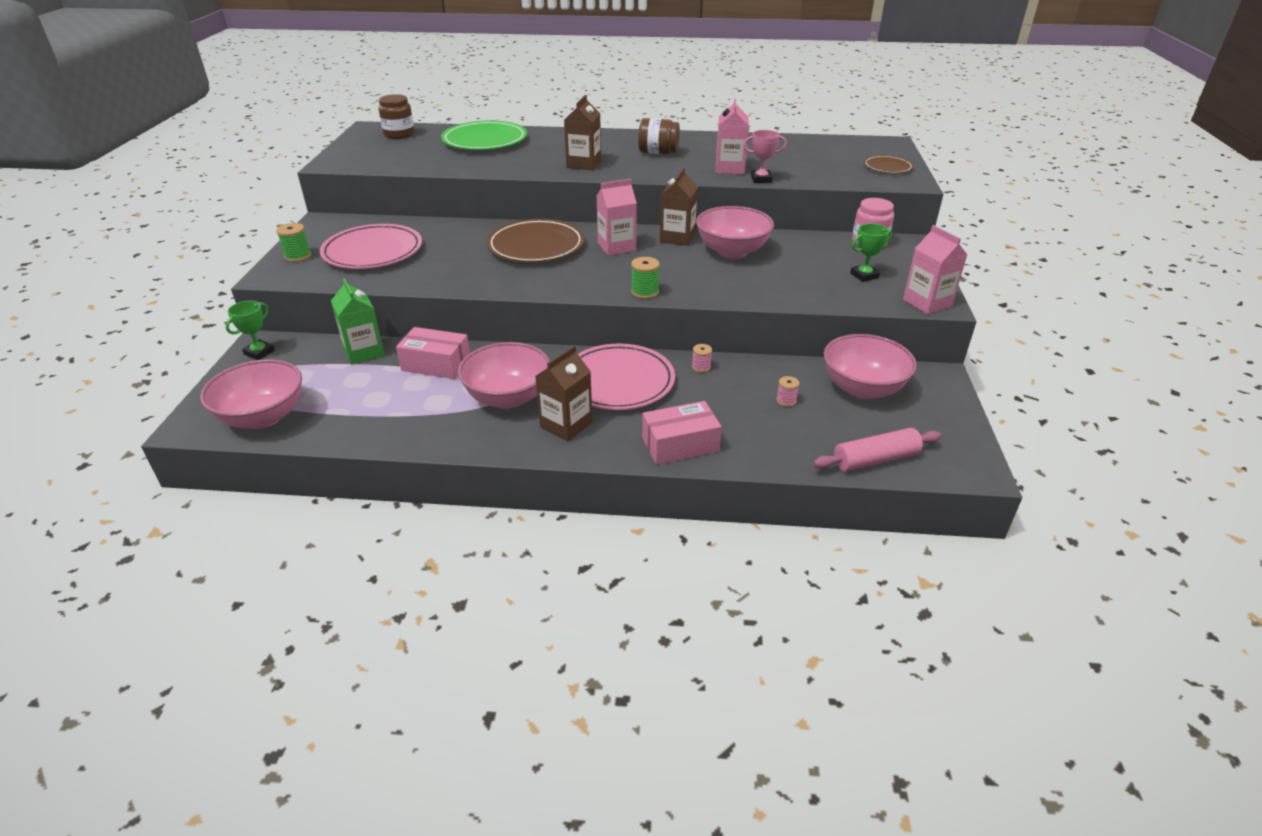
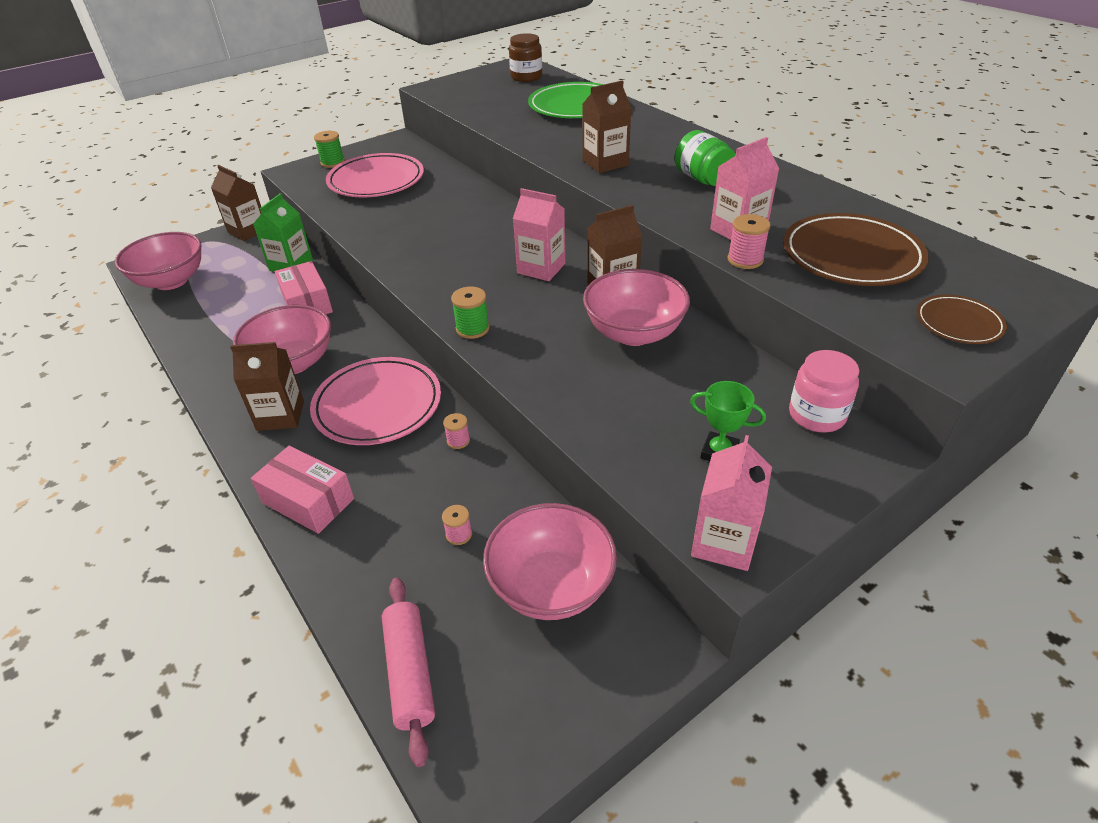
camera: 50 degrees right, 5 degrees up
(259, 352) = (248, 231): green trophy -> brown carton
(536, 246) = (483, 233): brown plate -> brown plate (851, 256)
(658, 152) = (702, 179): brown jar -> green jar
(761, 179) = (745, 260): pink trophy -> pink spool
(875, 460) = (409, 672): pink rolling pin -> pink rolling pin turned 45 degrees clockwise

